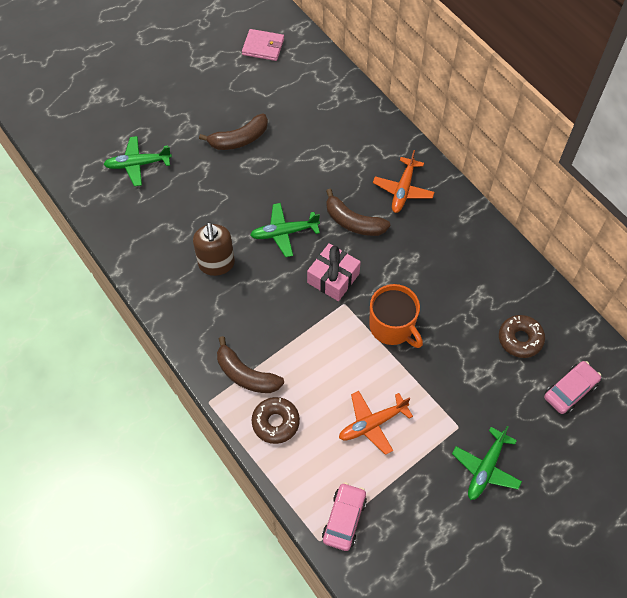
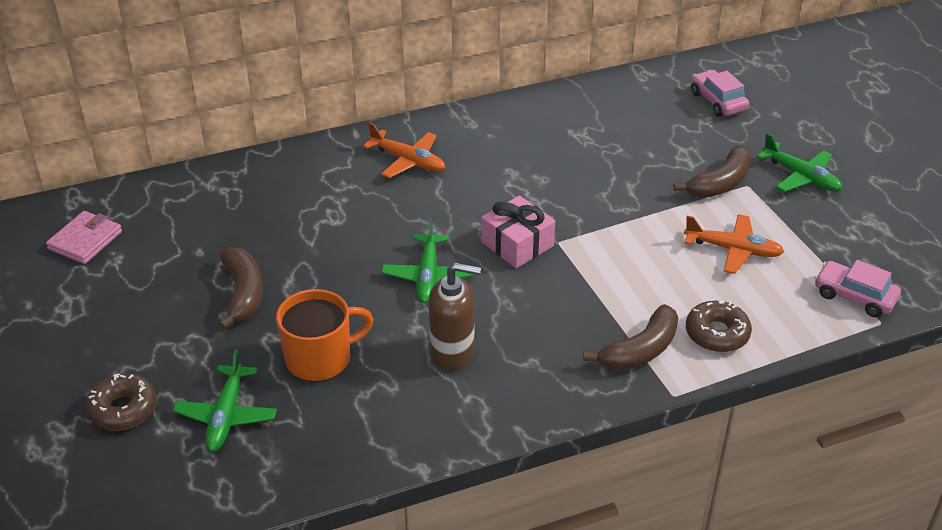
camera: 75 degrees left, 20 degrees down
(353, 222) = (438, 211): brown banana -> brown banana (720, 183)
(372, 424) = (733, 249): orange plane -> orange plane turned 60 degrees counterclockwise
(392, 327) = (604, 208): orange mug -> orange mug (320, 358)
(520, 339) = (647, 119): brown donut -> brown donut (123, 409)

